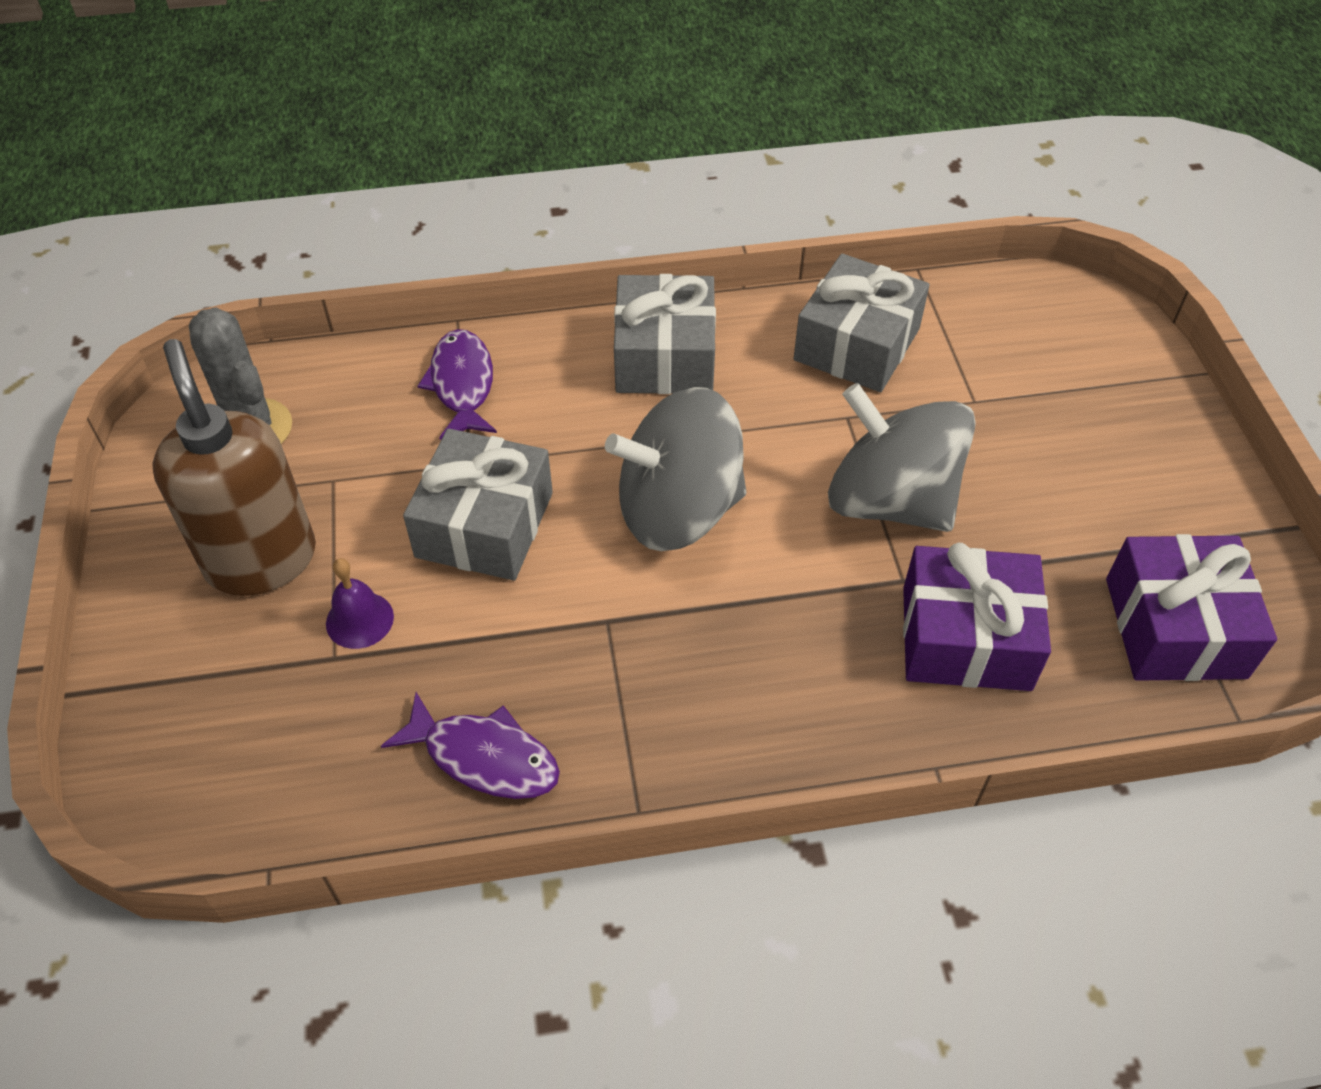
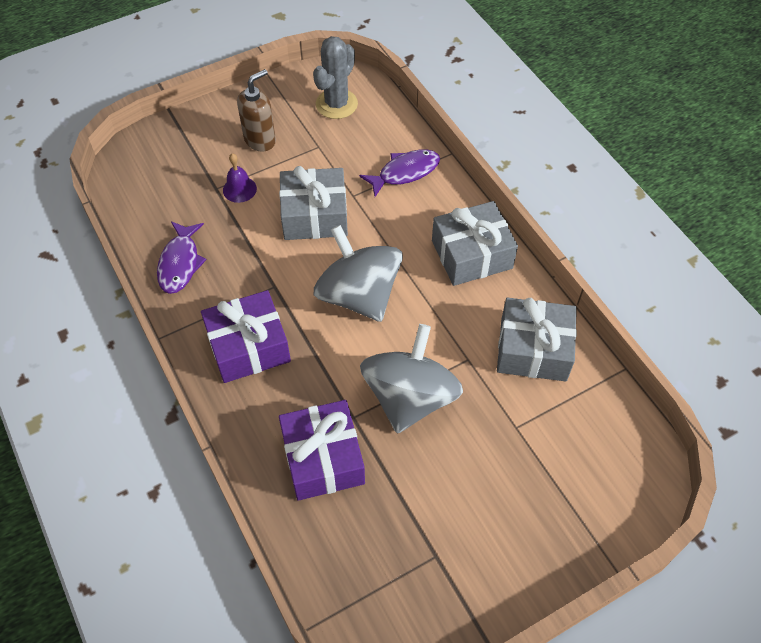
camera: 70 degrees right, 5 degrees up
(261, 559) = (260, 140): brown soap dispenser -> brown soap dispenser, size x0.64
(1175, 627) = (373, 577): purple gift -> purple gift (248, 347)

